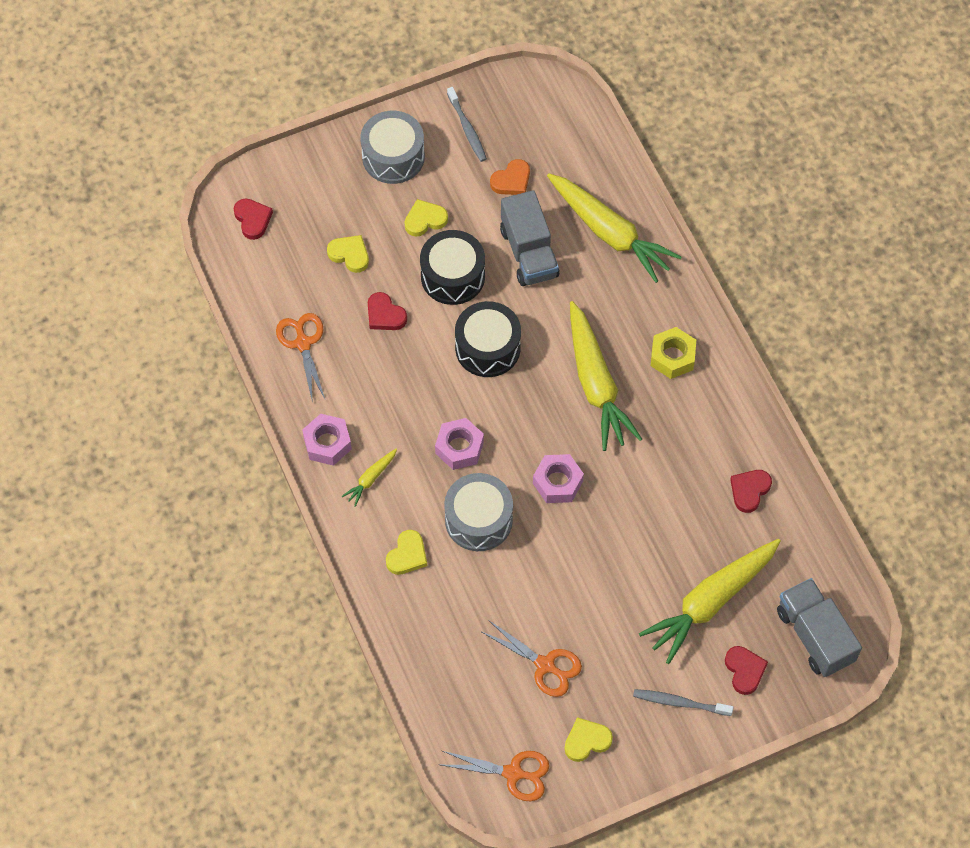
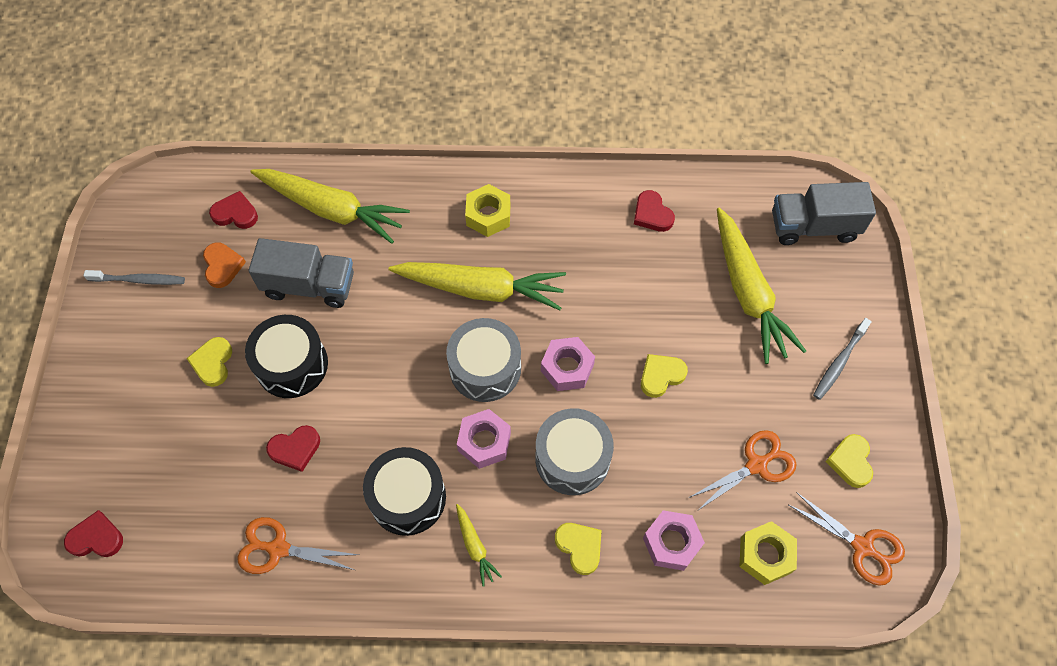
camera: 65 degrees left, 0 degrees up
(327, 443) = (410, 574): pink nut -> pink nut (671, 543)
(350, 255) = (204, 454): yellow heart -> yellow heart (661, 376)
(393, 157) = (121, 361): grey drum -> grey drum (485, 368)
(468, 698) = (765, 555): none -> yellow nut
(487, 348) = (389, 367): black drum -> black drum (407, 497)
(513, 773) = (862, 547): orange scissors -> orange scissors turned 90 degrees clockwise
(609, 232) = (331, 209): yellow carrot -> yellow carrot turned 45 degrees clockwise
(744, 670) = (826, 295): red heart -> red heart (235, 213)

